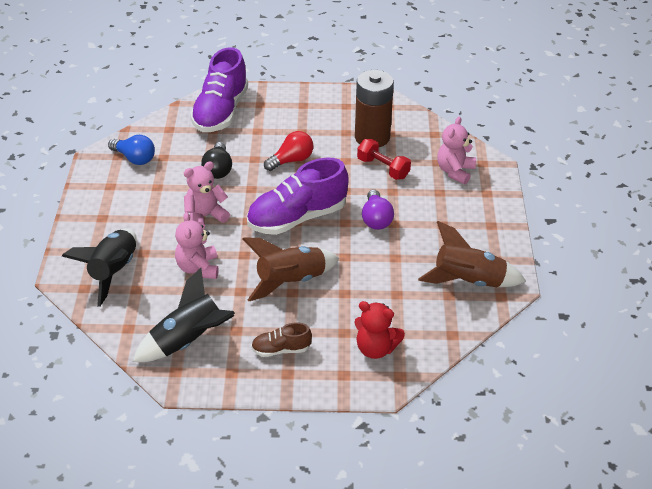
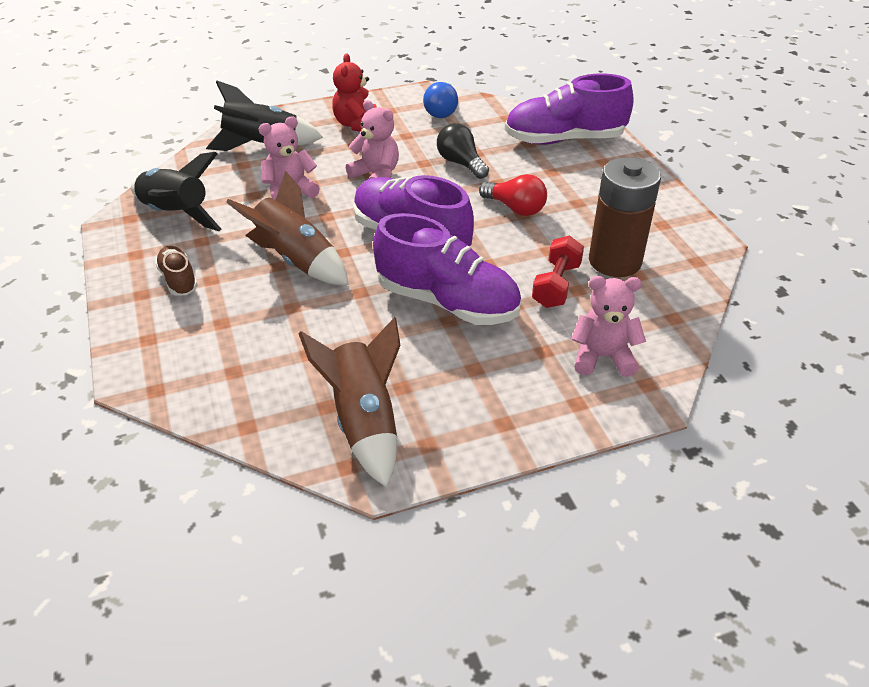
camera: 70 degrees right, 0 degrees up
(218, 169) = (461, 163): black light bulb -> black light bulb turned 75 degrees clockwise
(376, 219) = (447, 302): purple light bulb -> purple shoe
(376, 348) = (199, 356): red teddy bear -> red teddy bear (356, 124)

